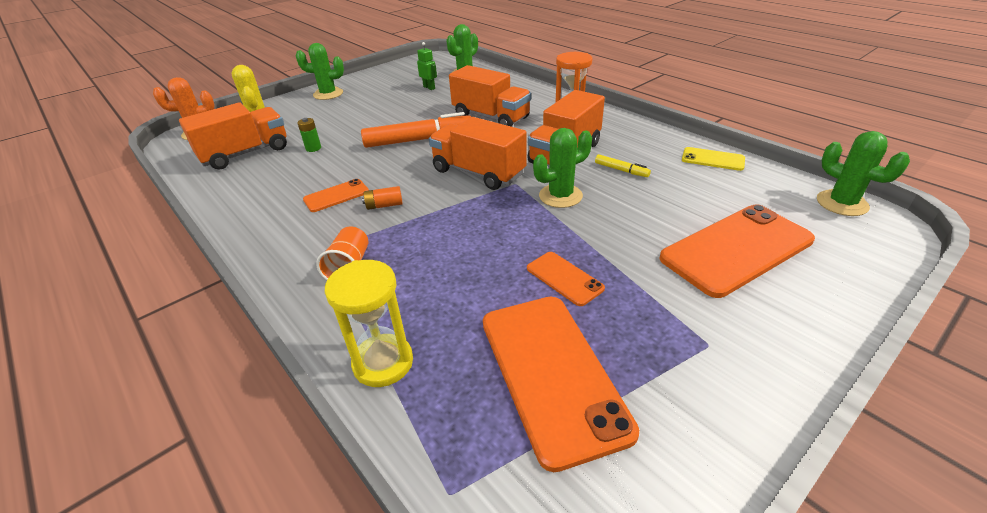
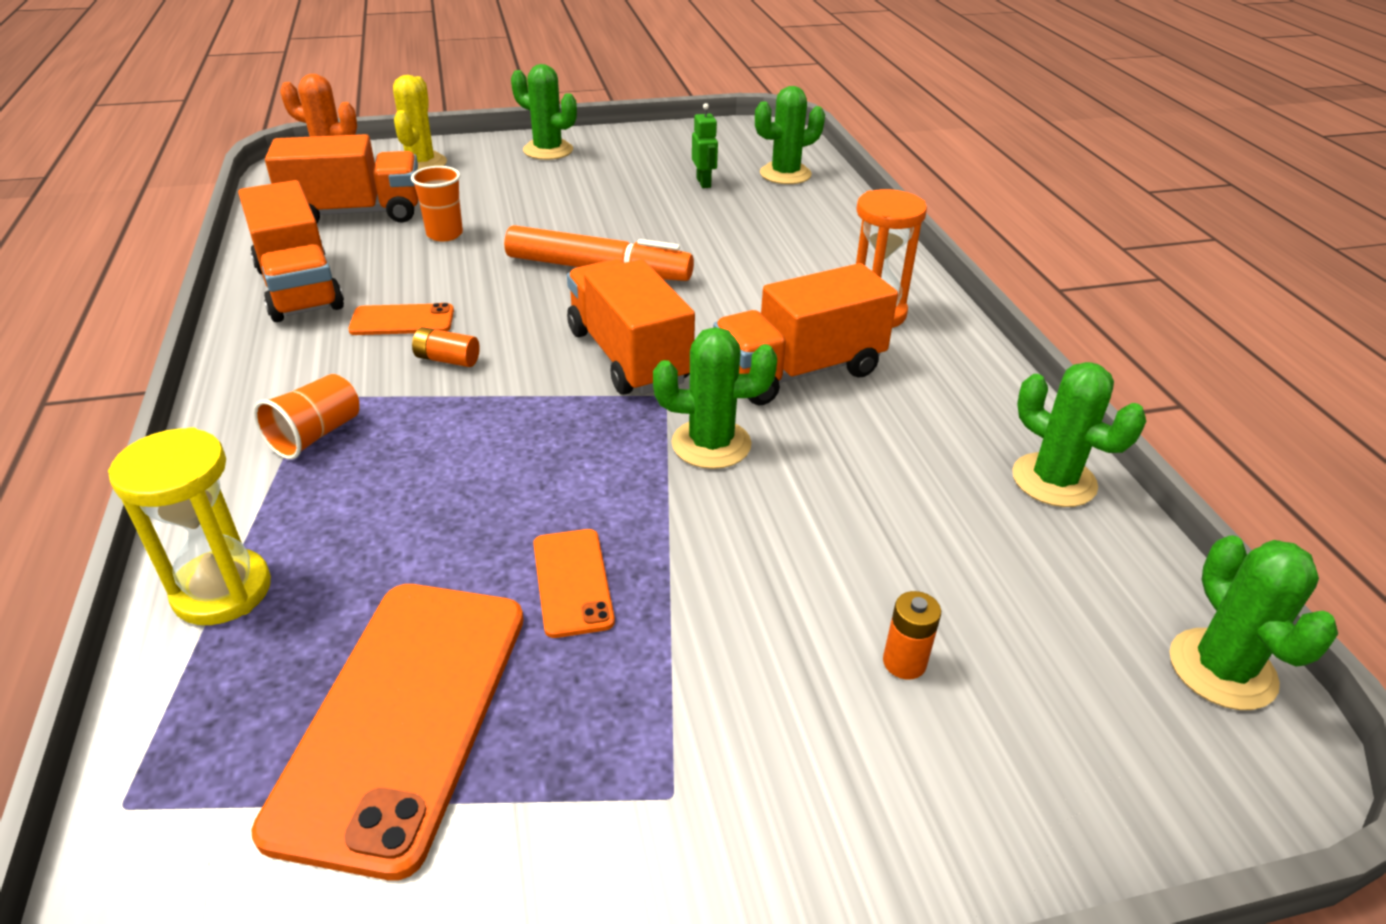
camera: 25 degrees right, 0 degrees up
(313, 148) = (444, 234): green battery -> orange cup
(491, 117) = (746, 266): orange truck -> orange truck (299, 288)
(621, 170) = (861, 437): yellow marker -> none
(712, 159) = (1054, 480): yellow phone -> green cactus
(736, 249) = (904, 662): orange phone -> orange battery

